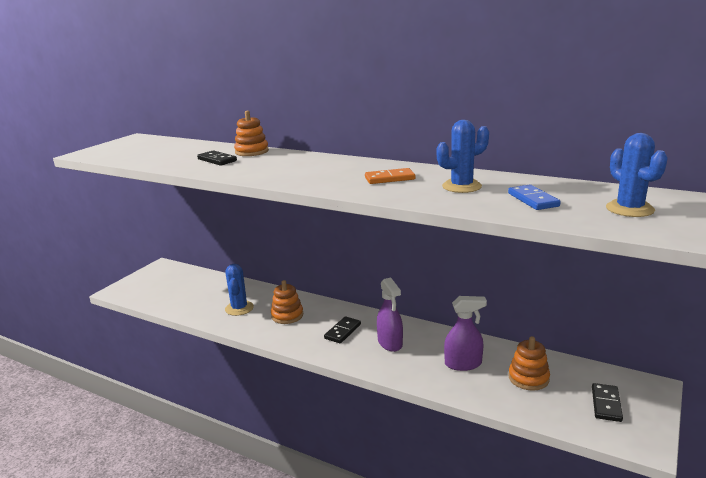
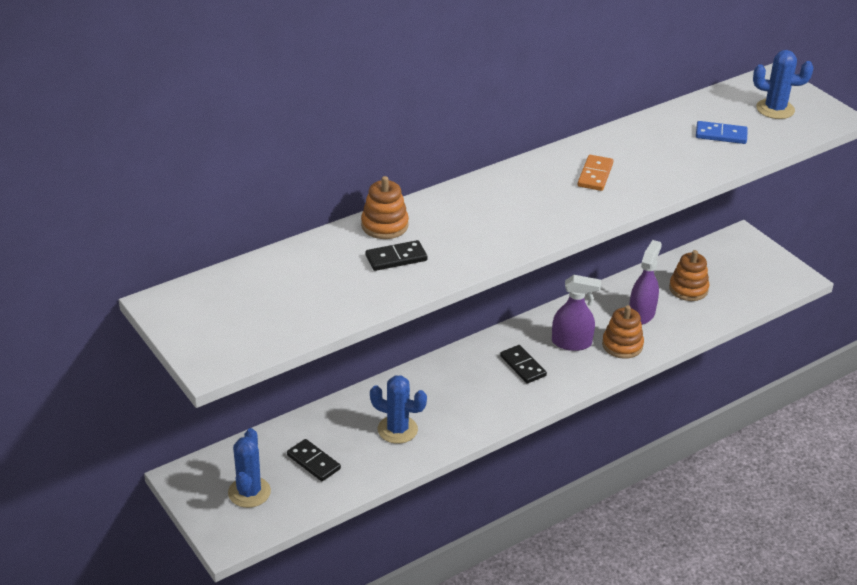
camera: 65 degrees left, 15 degrees up
(287, 315) = (451, 395): orange stacking toy -> orange stacking toy (622, 345)
(461, 186) = (656, 150): blue cactus -> blue cactus (249, 492)
(606, 404) = (747, 269): black domino -> black domino (313, 462)

